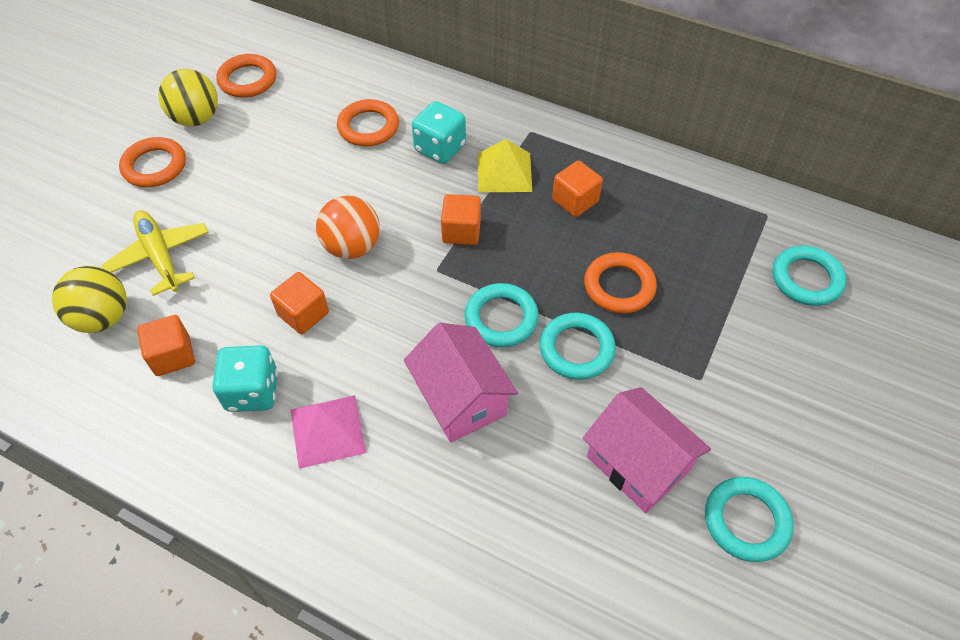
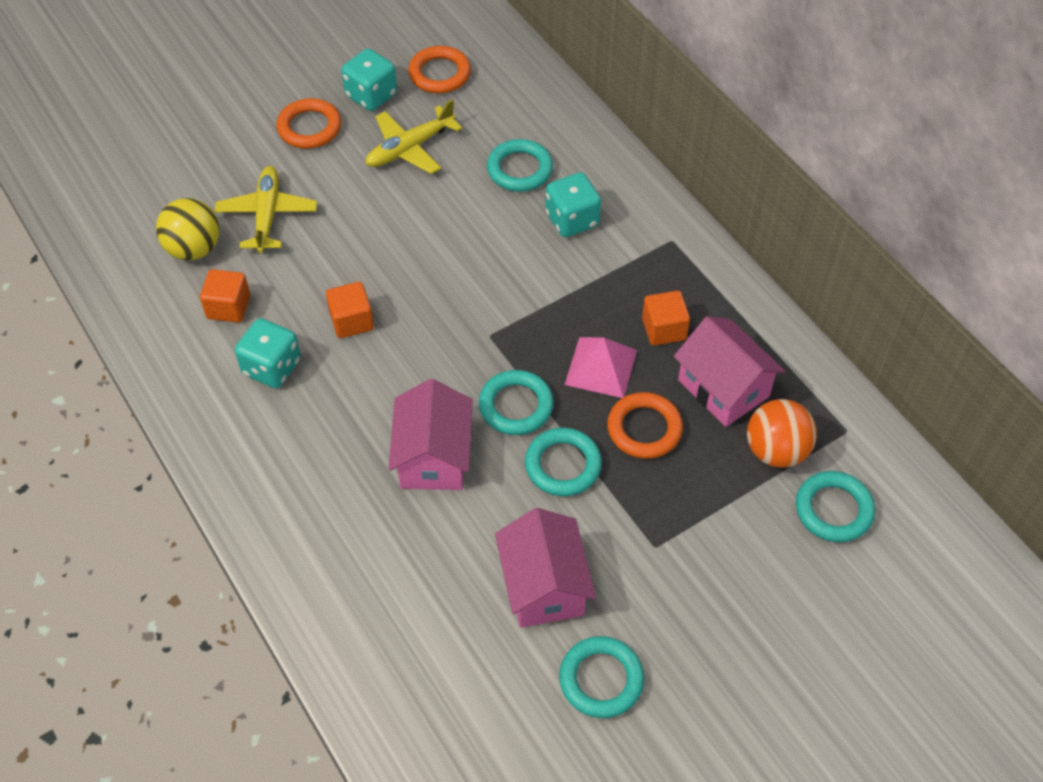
camera: 30 degrees right, 0 degrees up
(196, 119) = (371, 95): yellow ball -> turquoise dice
(260, 147) = (410, 148): none -> yellow plane
(327, 431) = (310, 429): pink pyramid -> pink pyramid (601, 367)
(352, 247) = (430, 280): orange ball -> orange ball (776, 451)
(368, 127) = (519, 169): orange ring -> turquoise ring
(461, 231) = (536, 310): orange cube -> none
(504, 172) = (616, 271): yellow pyramid -> none
(654, 225) = (723, 388): none -> pink house

